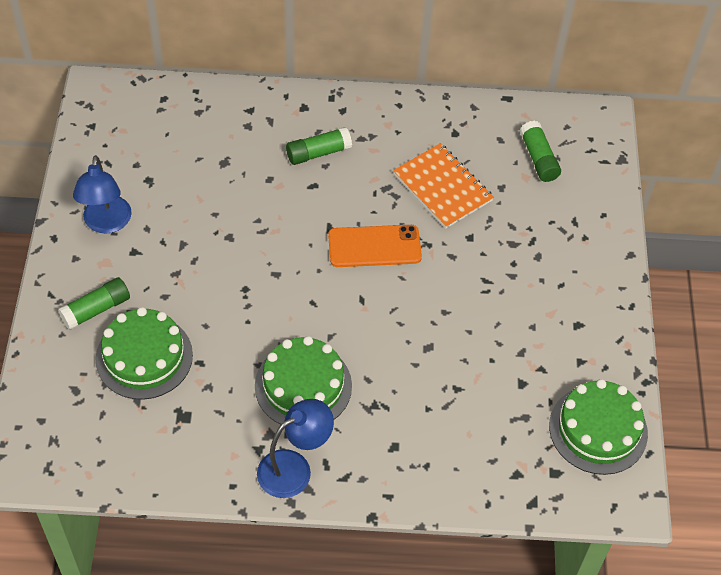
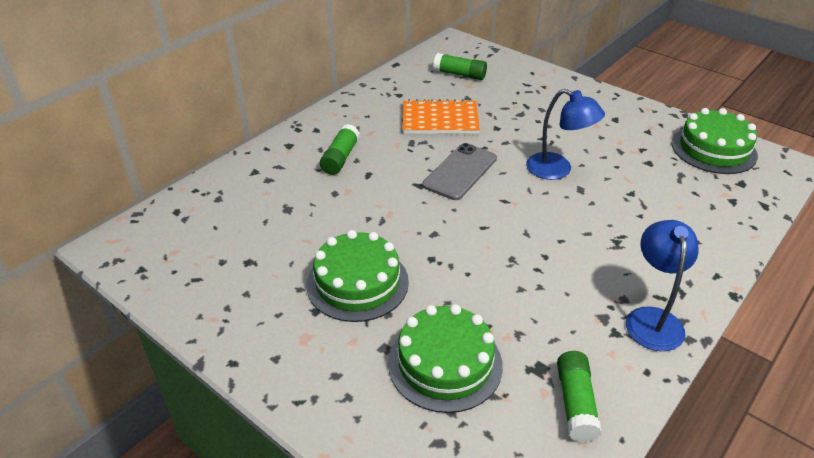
camera: 50 degrees left, 15 degrees down
(96, 309) = (354, 373): green glue stick -> green glue stick (575, 403)
(106, 223) = (262, 314): blue lamp -> blue lamp (557, 170)
(303, 386) = (566, 272): green cake -> green cake (357, 283)
(374, 246) = (460, 171): orange phone -> grey phone

